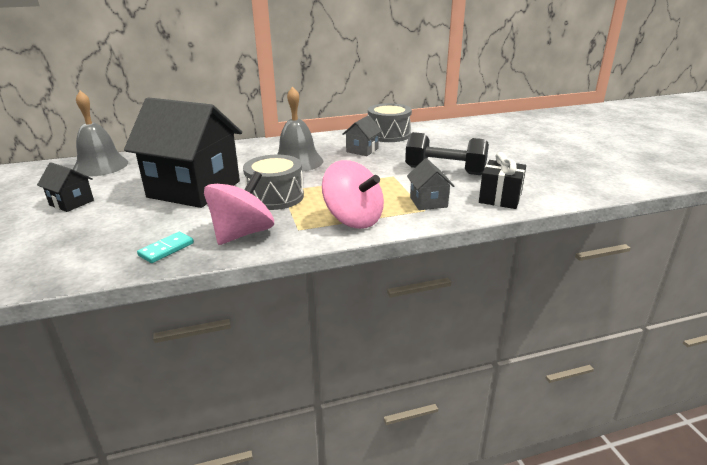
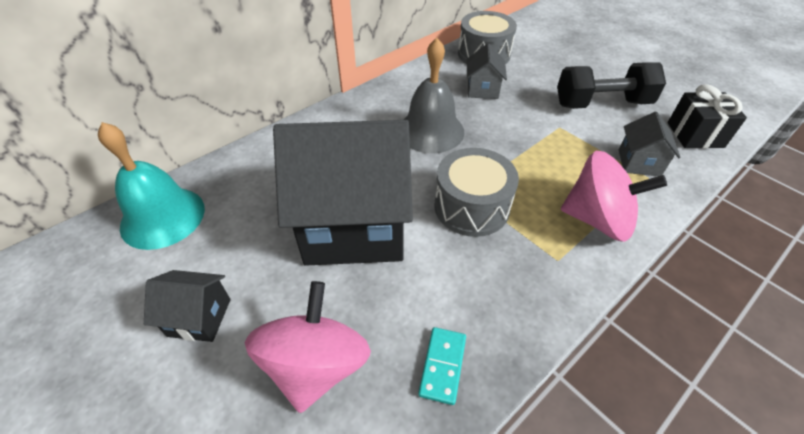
camera: 25 degrees left, 20 degrees up
(100, 166) = (163, 217): grey bell -> turquoise bell
(242, 233) = (504, 294): pink spinning top -> pink spinning top (316, 365)
(428, 202) = (639, 162): grey house -> grey house turned 45 degrees clockwise

